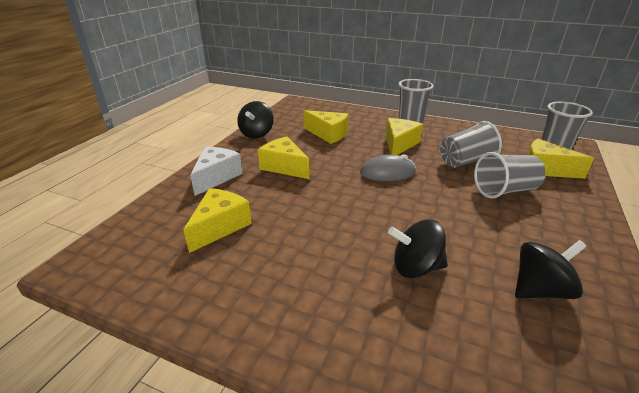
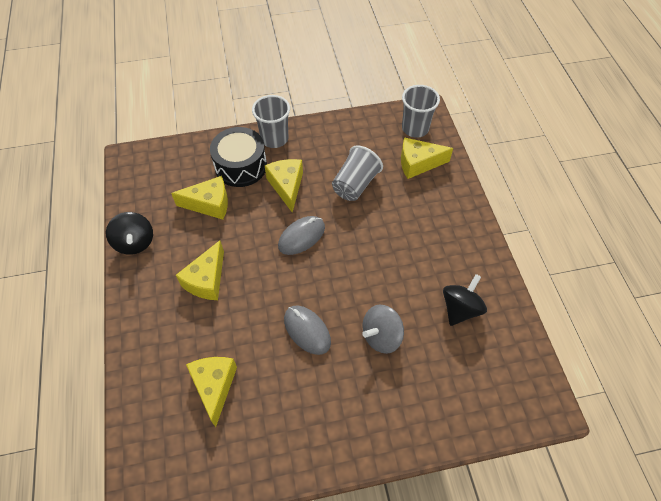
camera: 35 degrees left, 25 degrees up
(216, 177) = (154, 331): white cheese -> none
(284, 167) = (206, 280): yellow cheese -> yellow cheese turned 75 degrees counterclockwise
(338, 228) = (307, 330): none -> grey mouse
(370, 125) = (241, 166): none -> black drum
(415, 267) = (381, 336): black spinning top -> grey spinning top
(504, 190) = (401, 211): grey cup -> none

